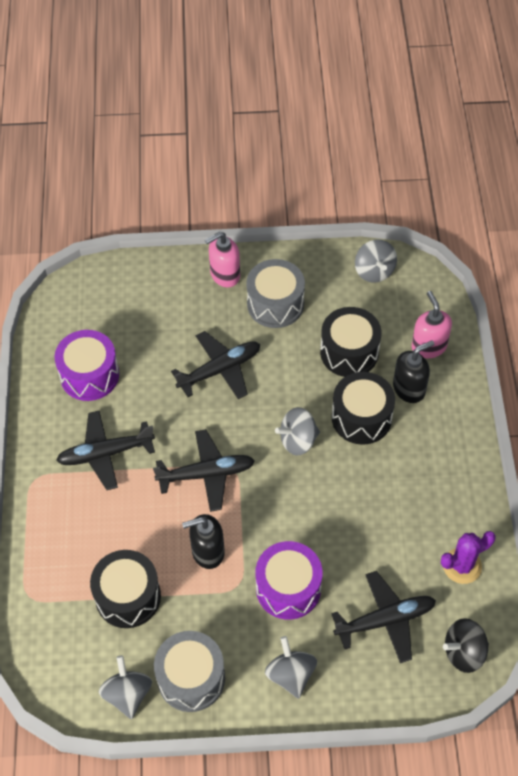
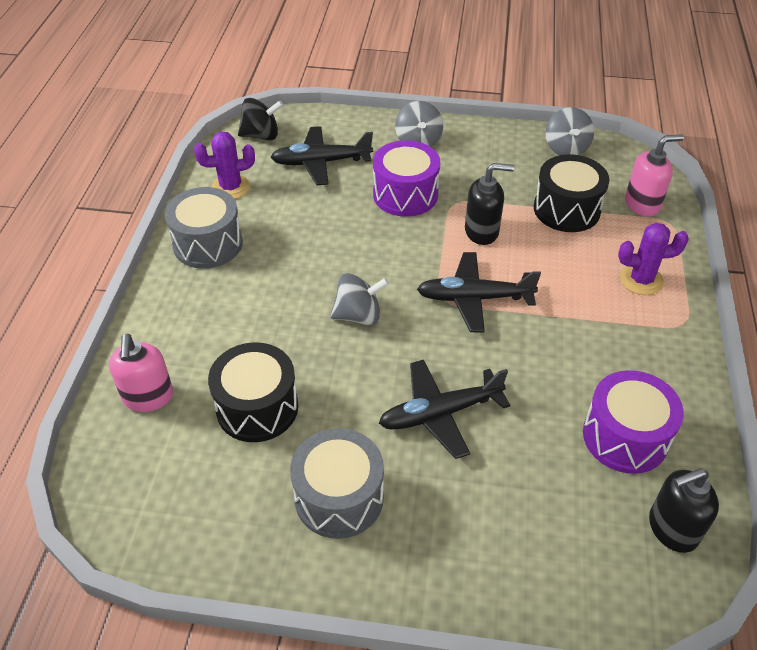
camera: 170 degrees left, 10 degrees down
(64, 519) = (641, 280): none -> purple cactus
(106, 453) = (596, 337): black plane -> none
(191, 678) = (508, 150): grey drum -> grey drum (208, 244)
(224, 275) = (408, 564): pink soap dispenser -> pink soap dispenser (642, 204)
(361, 417) = (274, 327): black drum -> none
(374, 271) = (168, 525): grey spinning top -> none
(409, 389) = (200, 350): black soap dispenser -> black soap dispenser (672, 529)

